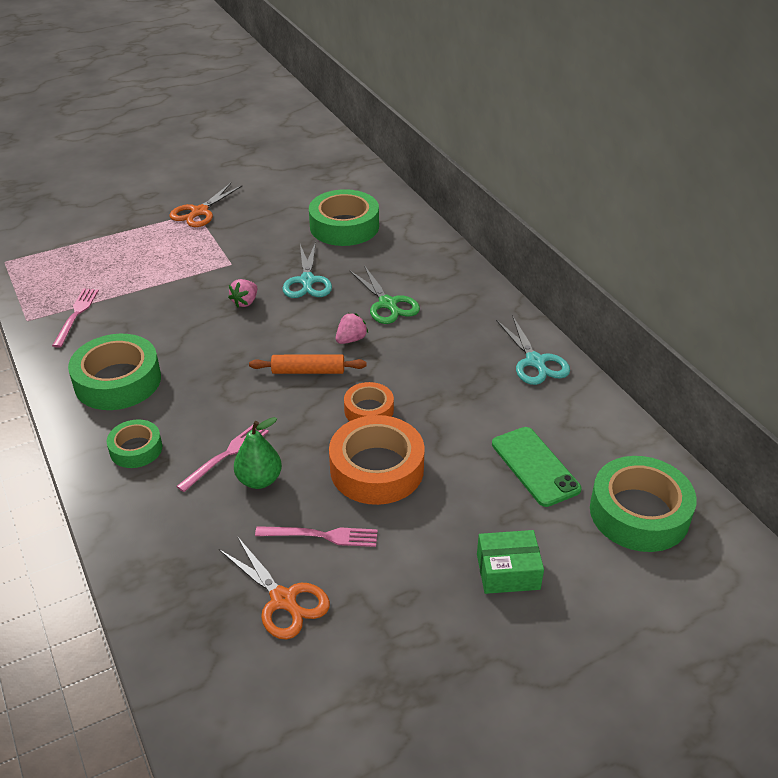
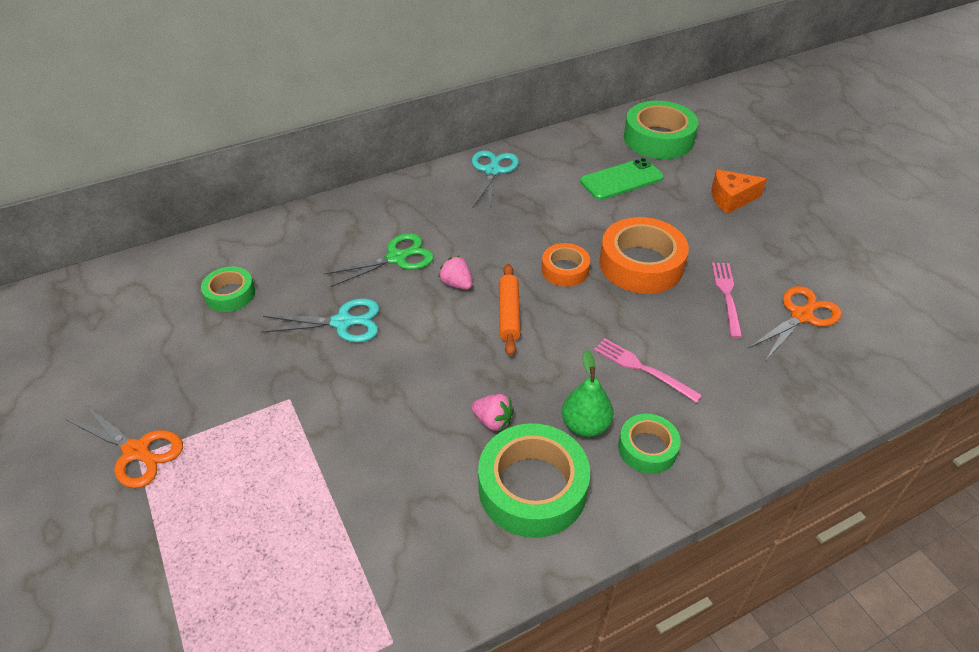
camera: 90 degrees left, 5 degrees up
(76, 315) = (386, 570): pink fork -> none
(245, 302) = (378, 376): pink strawberry -> pink strawberry (493, 421)
(259, 480) = (671, 341): green pear -> green pear (585, 425)
(344, 226) = (230, 294): green tape -> green tape, size x0.56
(508, 571) = (731, 199): green box -> orange cheese
(535, 362) = (492, 171): turquoise scissors -> turquoise scissors turned 60 degrees counterclockwise

